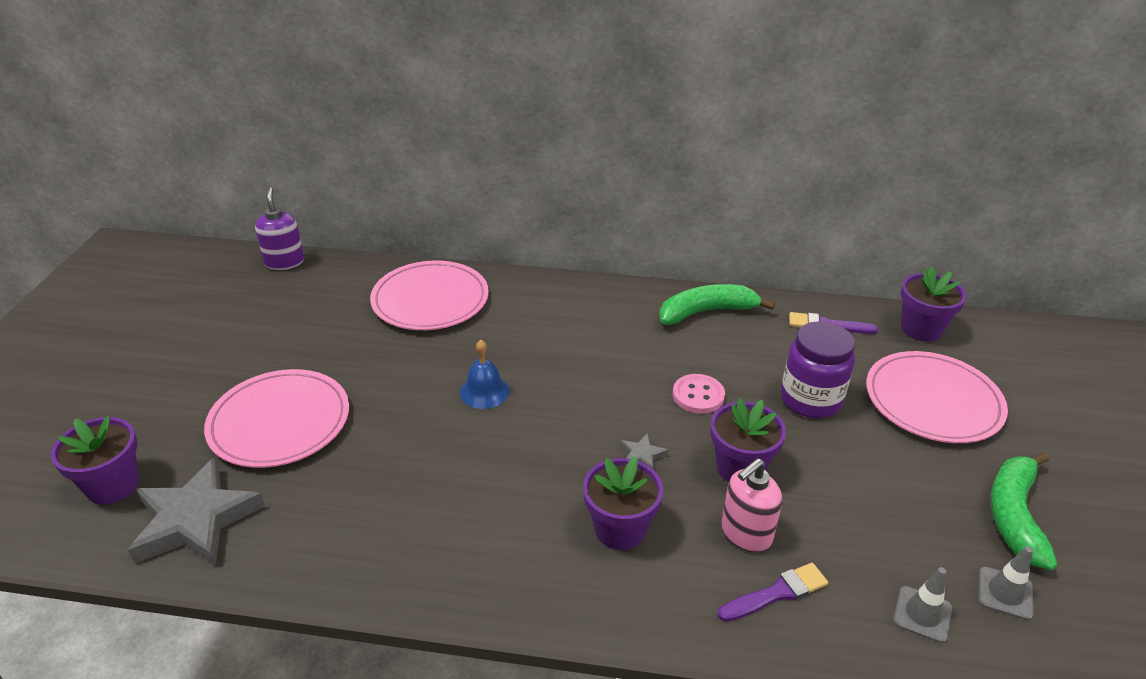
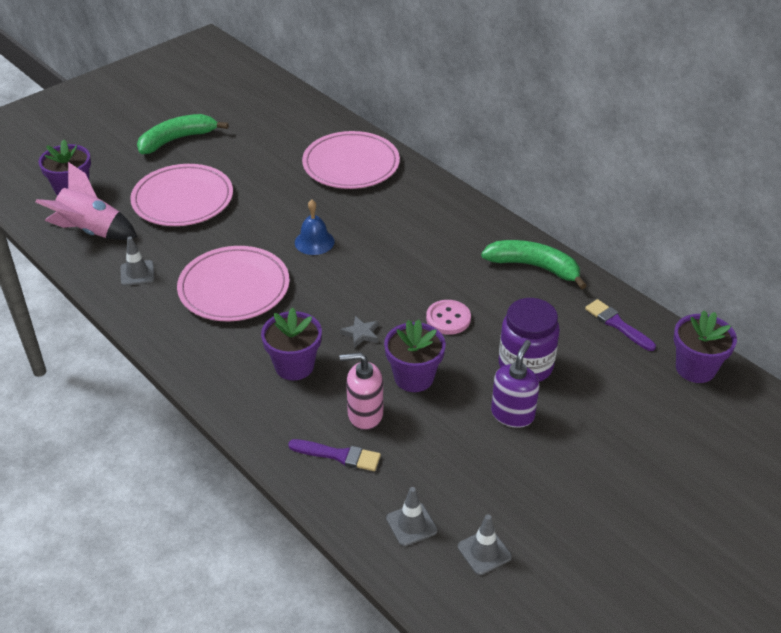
camera: 40 degrees right, 5 degrees up
(196, 520) = (91, 231): grey star -> pink rocket
(284, 262) = (290, 95): purple soap dispenser -> purple soap dispenser (512, 414)
(318, 535) = (137, 273): none -> grey traffic cone
(933, 401) = (621, 419): pink plate -> pink plate (234, 287)
(1014, 515) = (565, 520): green banana -> green banana (177, 139)

